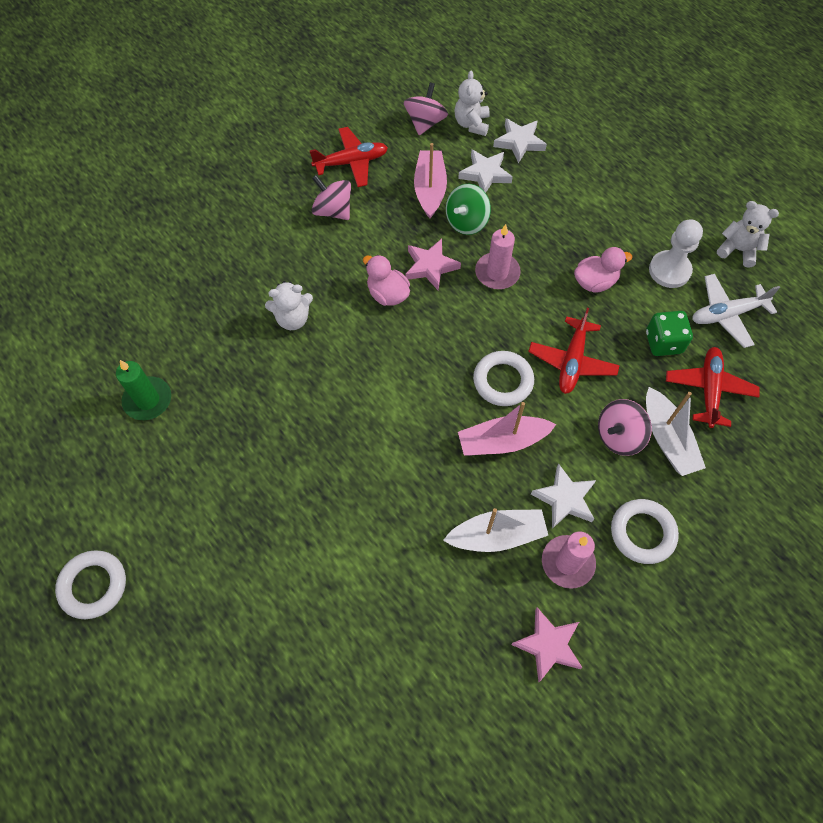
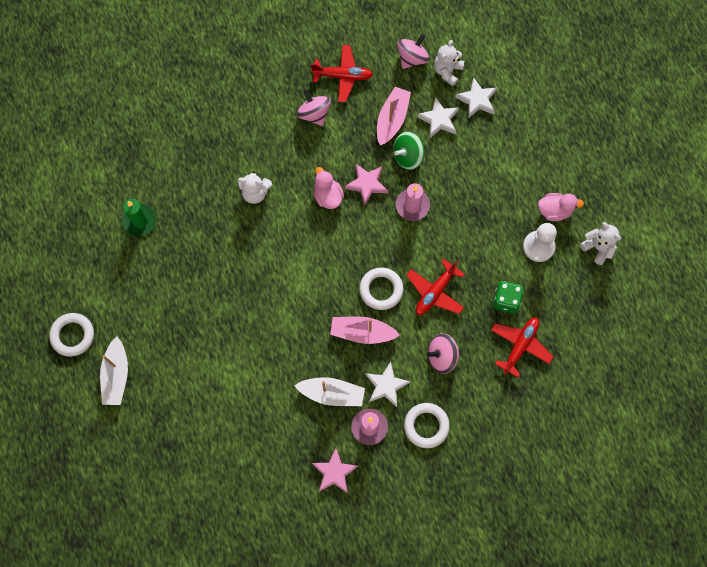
camera: 20 degrees right, 10 degrees up
(595, 282) = (479, 237): pink duck -> pink duck (555, 210)
(667, 439) = (474, 370): white boat -> white boat (116, 375)
(727, 314) = (563, 295): white plane -> none

